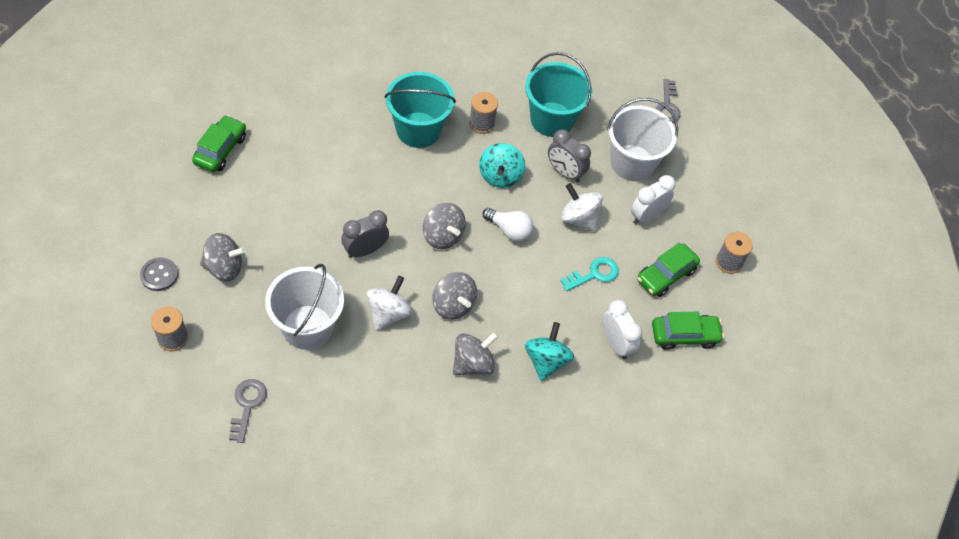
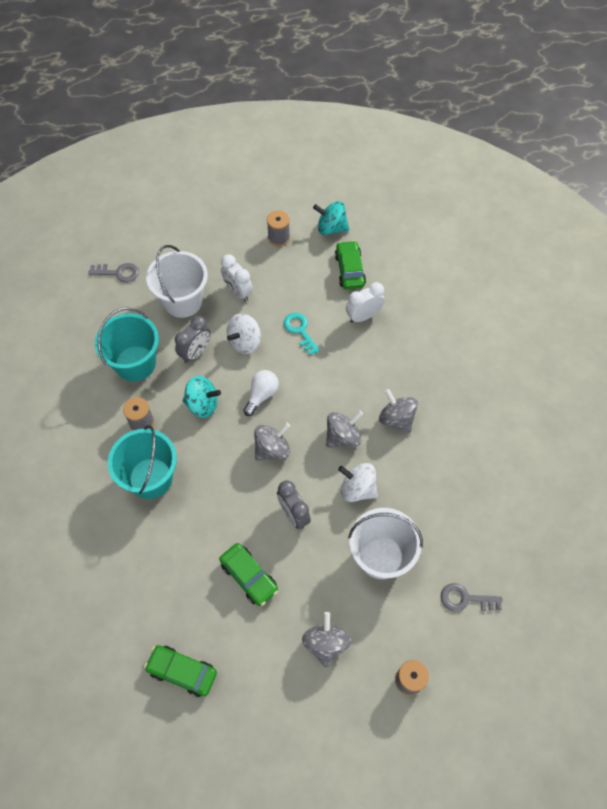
camera: 85 degrees left, 5 degrees up
(159, 275) = (341, 708): grey button -> none
(546, 361) = (386, 365): turquoise spinning top -> turquoise spinning top (331, 228)
(666, 275) = (295, 280): green car -> green car (249, 577)

